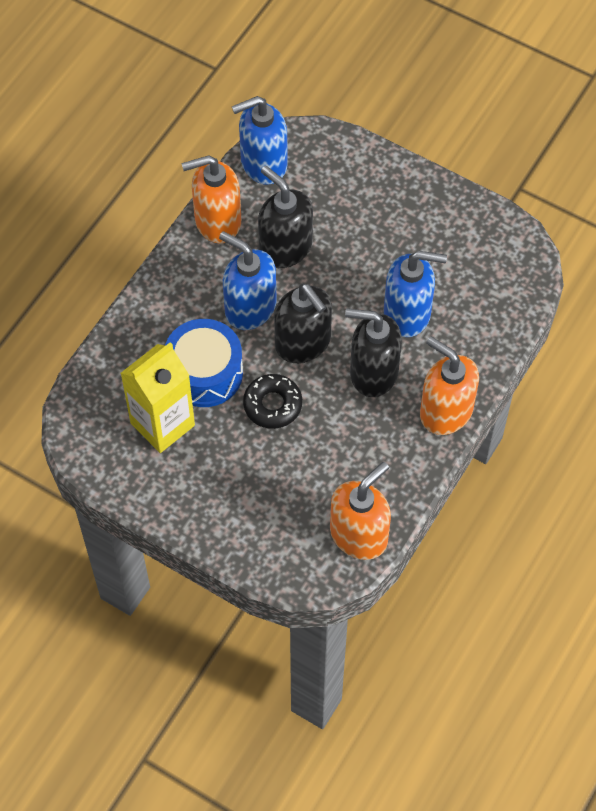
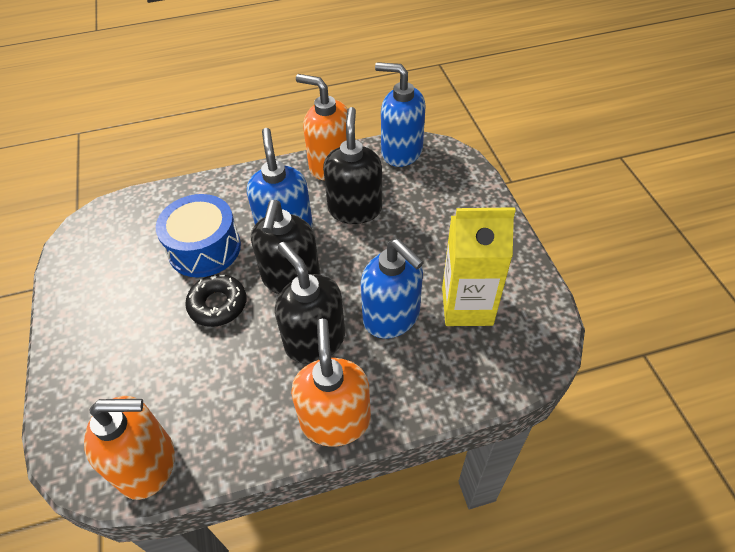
camera: 45 degrees right, 10 degrees down
(162, 424) = (137, 260): yellow carton -> yellow carton (467, 306)

